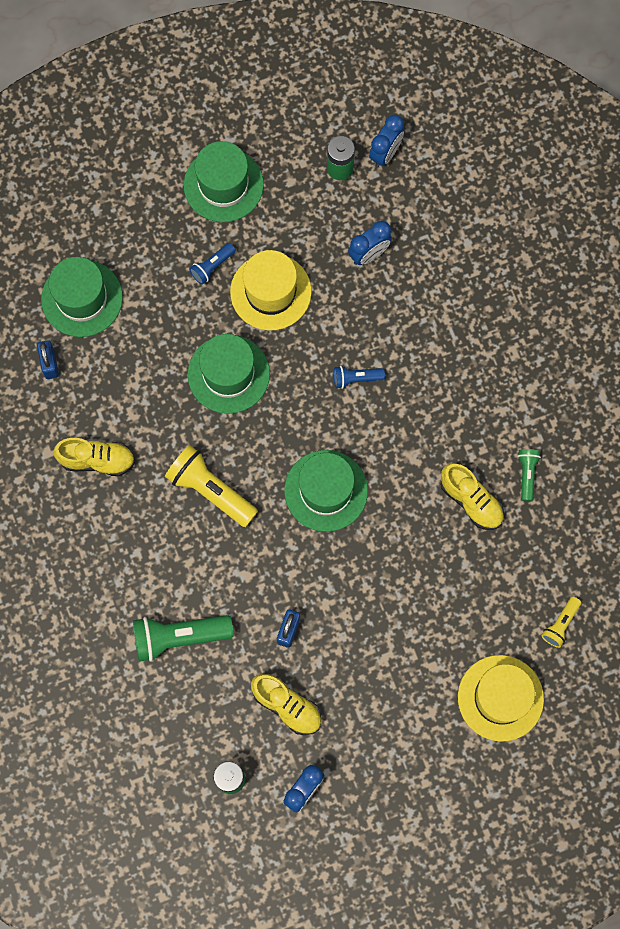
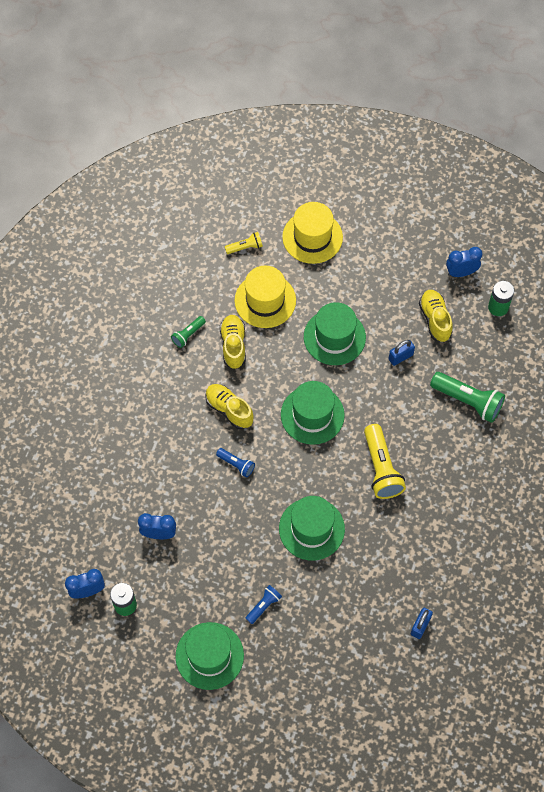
camera: 140 degrees left, 10 degrees down
(82, 298) = (365, 653): green hat -> green hat (334, 337)
(97, 460) = (437, 540): yellow shoe -> yellow shoe (229, 409)
(212, 266) = (263, 606): blue flashlight -> blue flashlight turned 45 degrees counterclockwise
(270, 292) = (241, 559): yellow hat -> yellow hat (265, 300)

